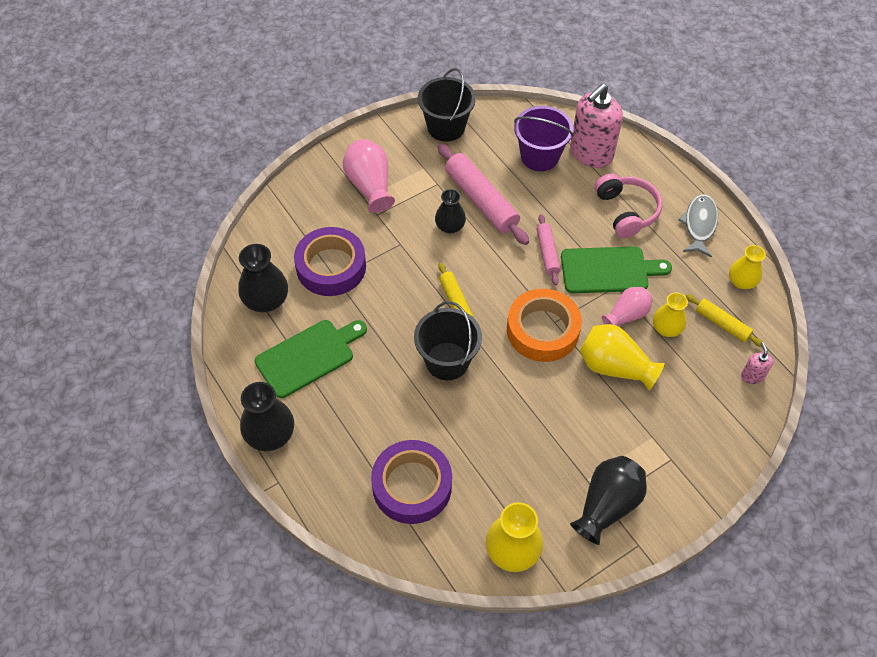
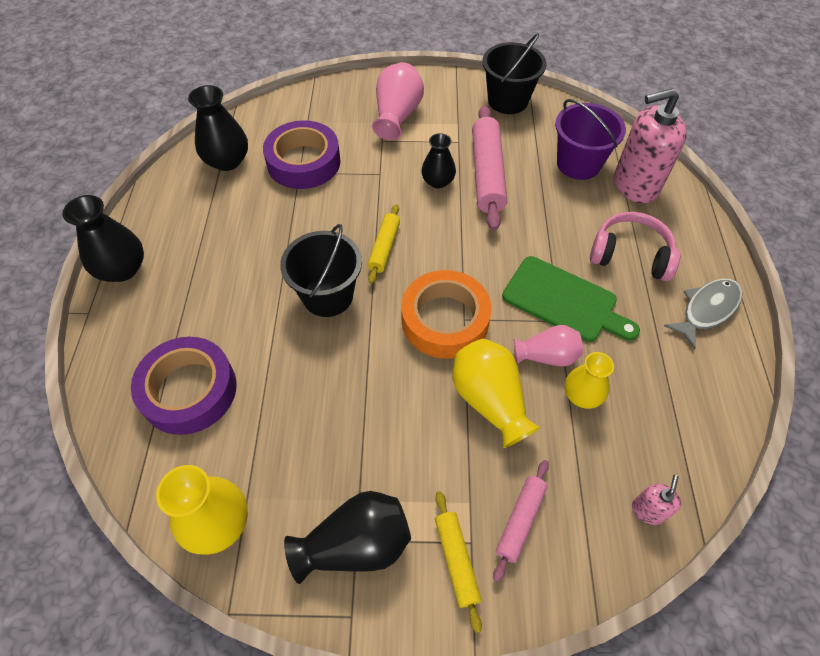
camera: 35 degrees right, 0 degrees up
(308, 356) = (215, 223): green cutting board -> none
(547, 253) = (512, 251): pink rolling pin -> pink rolling pin (520, 520)
(626, 211) = (630, 255): pink headphones -> pink headphones turned 90 degrees counterclockwise
(722, 324) = (654, 429): yellow rolling pin -> yellow rolling pin (456, 560)
(741, 281) = (714, 396): yellow vase -> none

